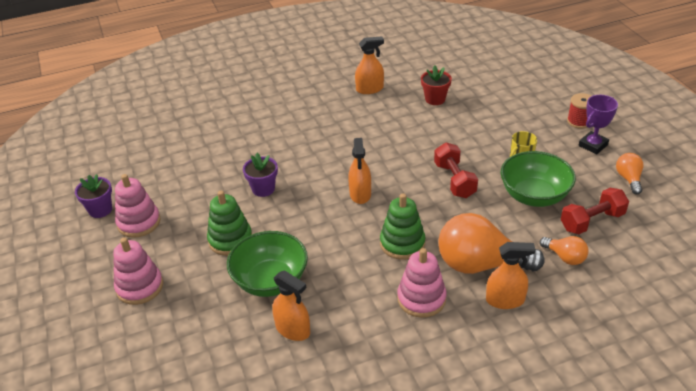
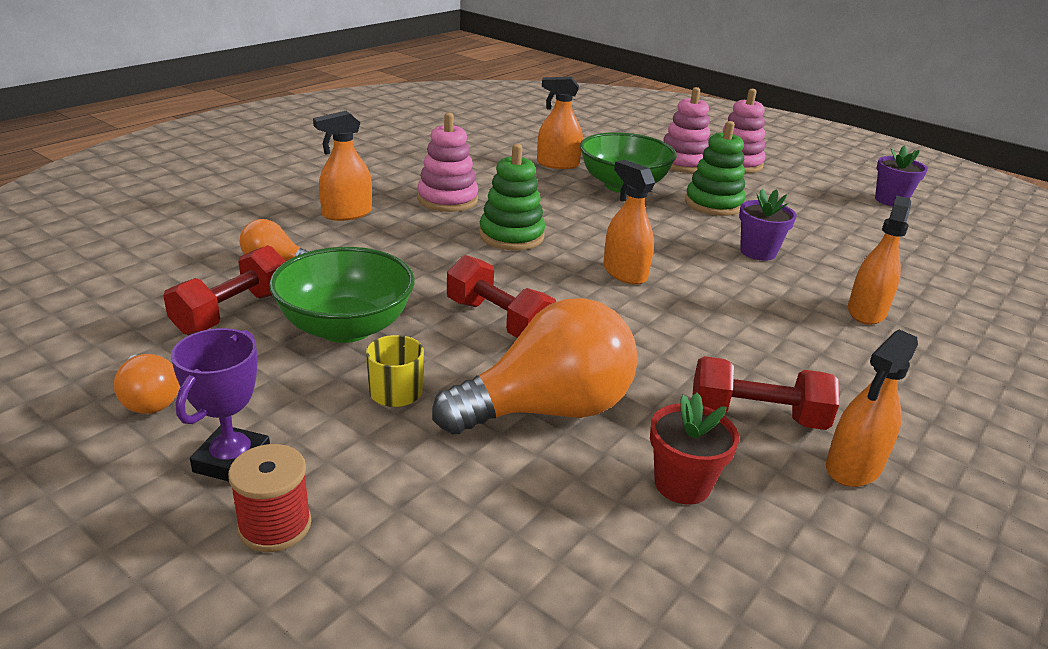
camera: 145 degrees right, 10 degrees down
(139, 222) = (831, 199): pink stacking toy -> pink stacking toy (683, 163)
(266, 138) = (866, 312): none -> orange spray bottle
(382, 111) = (756, 416): none -> red dumbbell
(480, 264) = (394, 236): orange light bulb -> orange light bulb (547, 410)

